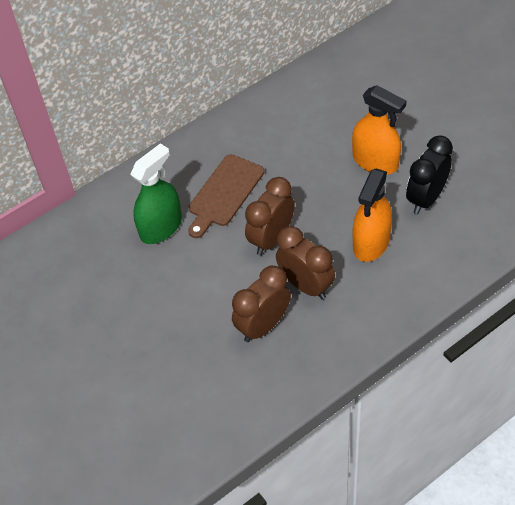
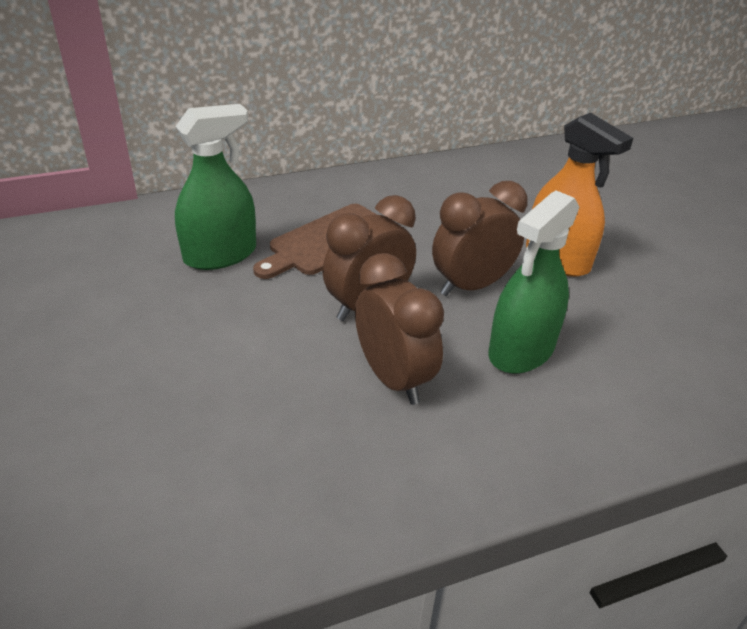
camera: 10 degrees right, 15 degrees down
(263, 326) = (297, 416): brown clock -> brown clock (471, 286)
(371, 242) = (521, 350): orange spray bottle -> green spray bottle
(426, 198) = (625, 318): black clock -> none

